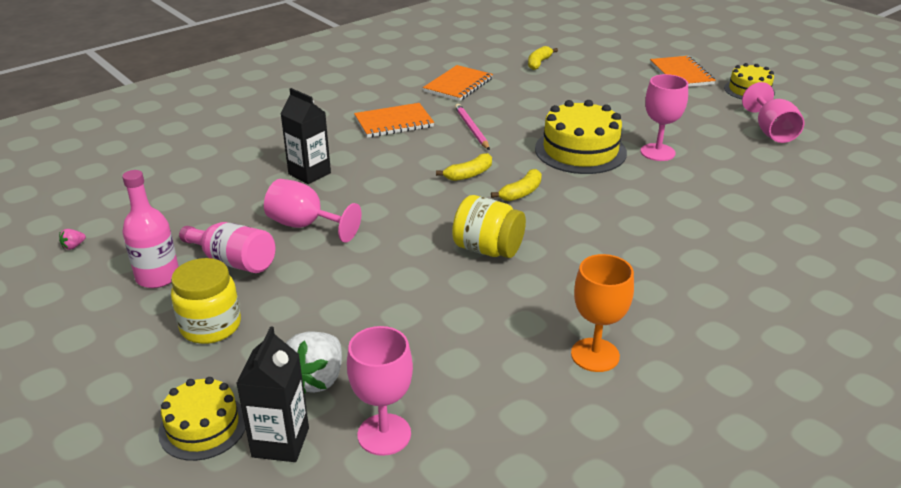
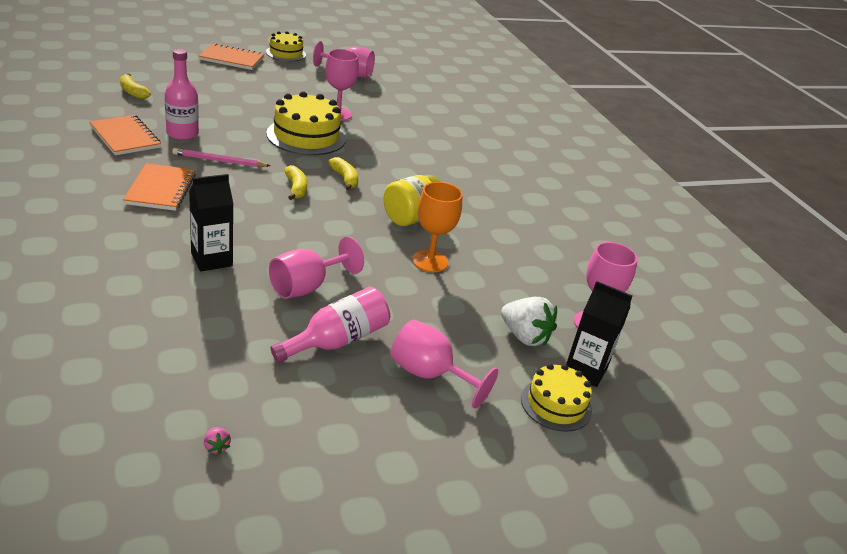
camera: 75 degrees left, 0 degrees up
(158, 277) = (327, 393): pink bottle -> pink bottle (182, 134)
(211, 326) = (429, 375): yellow jar -> pink goblet
(595, 355) = (549, 225): orange goblet -> orange goblet (430, 261)

